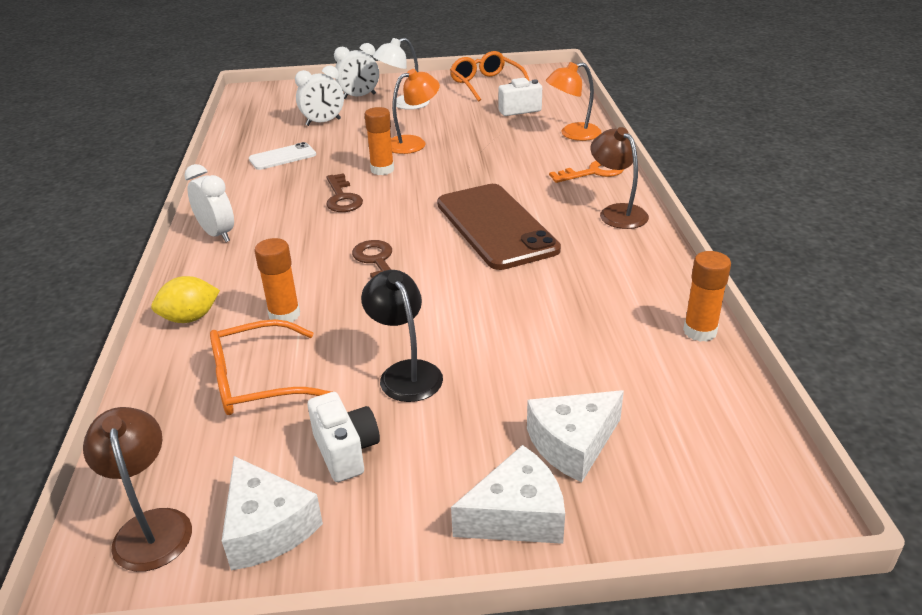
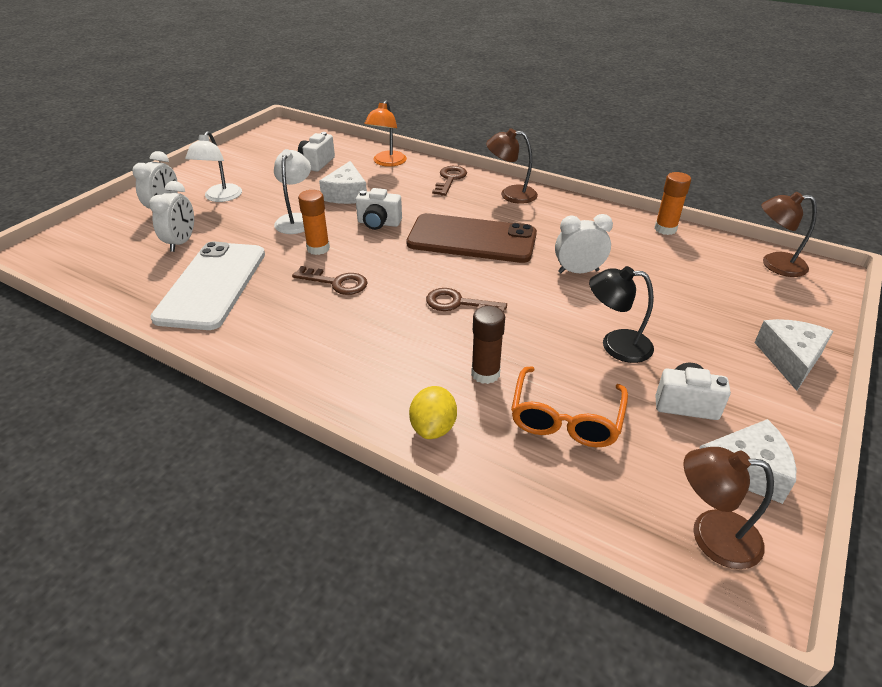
camera: 55 degrees left, 5 degrees up
(217, 234) = (304, 367): white clock -> white clock (578, 271)
(282, 157) = (212, 285): white phone -> white phone, size x2.01
(284, 315) = (485, 374): orange glue stick -> brown glue stick
(413, 143) = (296, 219): orange lamp -> white lamp
(458, 175) = (378, 223): none -> white camera
(486, 84) = (252, 156): orange glasses -> none
(572, 444) = (738, 313): white cheese -> white cheese (346, 194)
(593, 172) = (450, 179): orange key -> brown key
(743, 446) = (774, 264): none -> brown lamp

